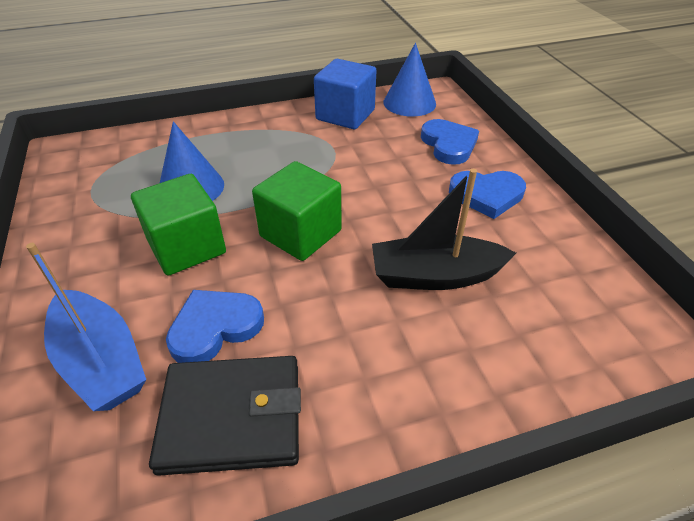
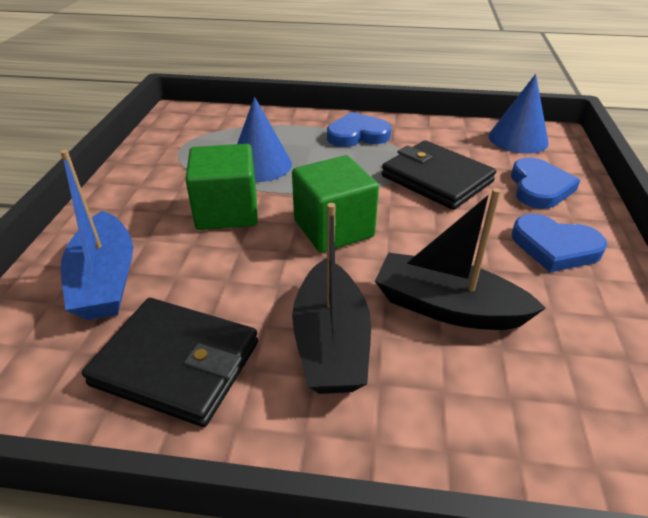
camera: 25 degrees right, 5 degrees down
(215, 327) = (209, 284): blue heart -> blue heart (357, 135)
(345, 115) = (442, 136): blue cube -> none
(360, 342) = (331, 343): none -> black boat
(363, 158) = (436, 179): none -> black wallet

